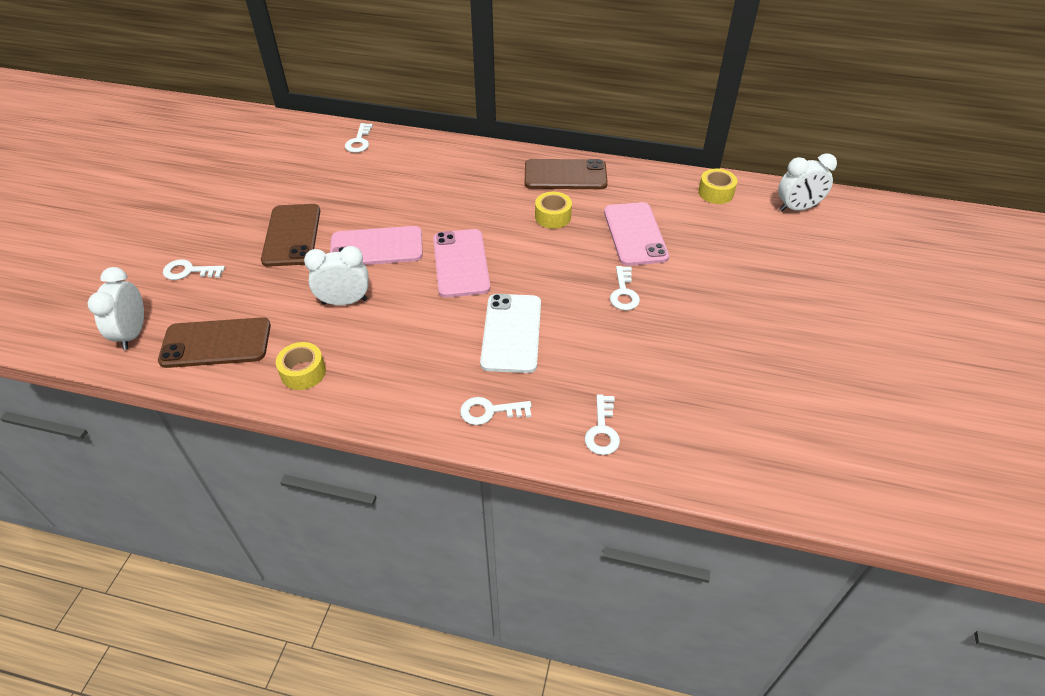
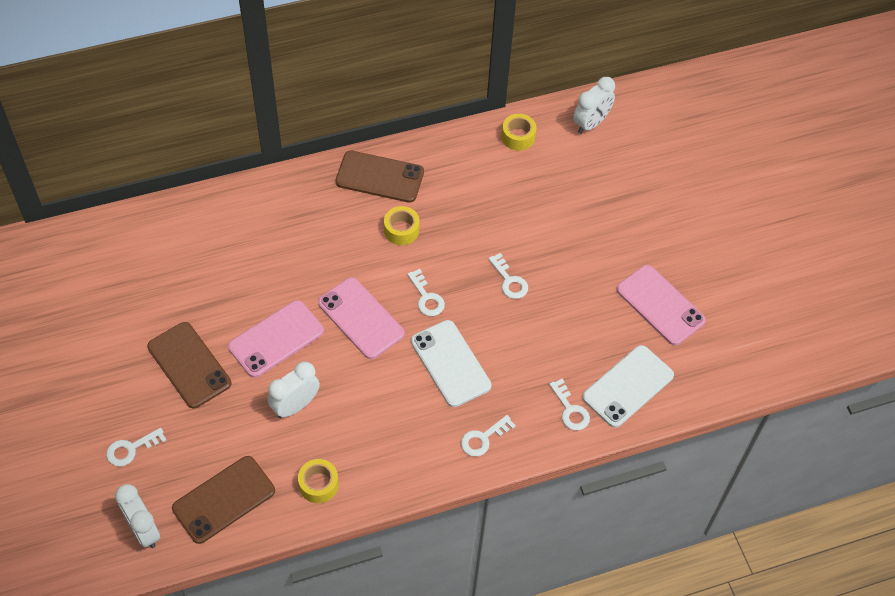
camera: 35 degrees left, 10 degrees up
(359, 141) = (155, 227): white key -> white key (426, 297)
(565, 175) = (379, 177): brown phone -> brown phone turned 45 degrees clockwise
(635, 234) = (480, 216): pink phone -> pink phone (660, 305)
(684, 439) = (627, 386): none -> white phone

